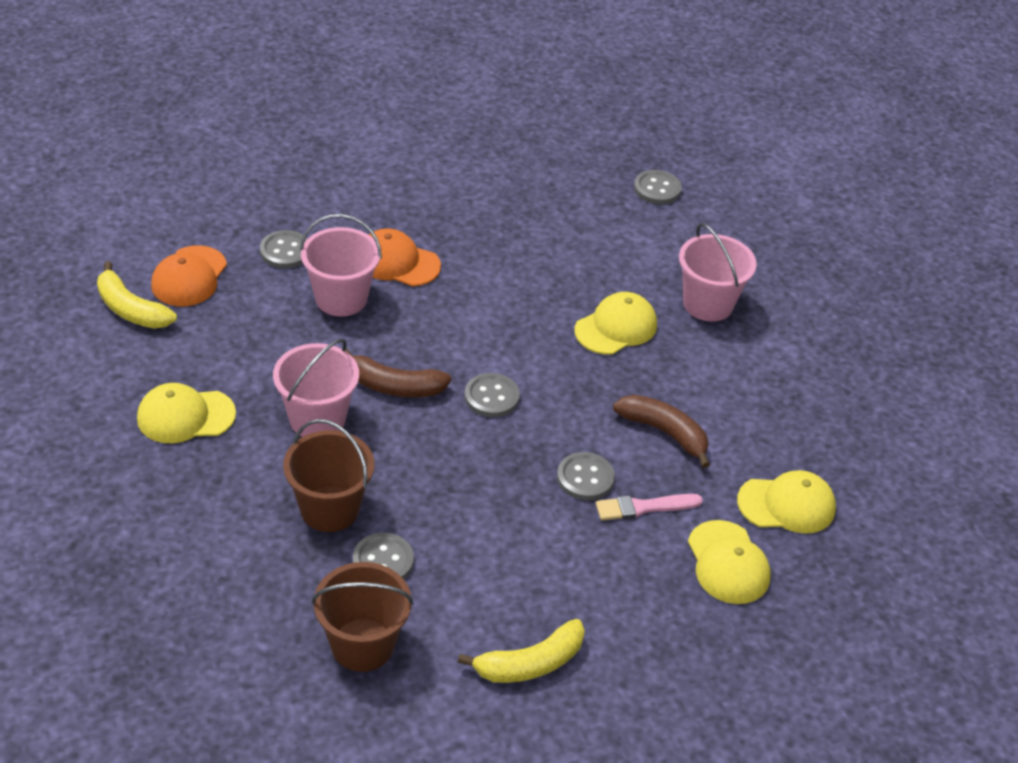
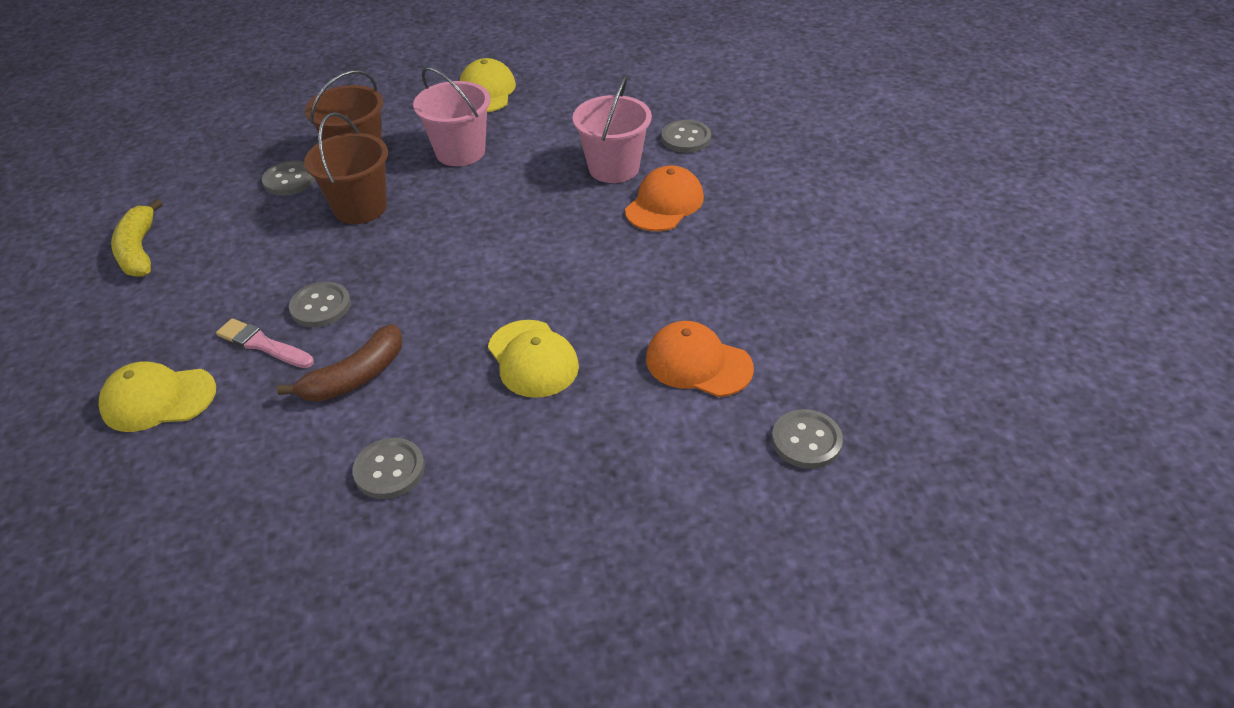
camera: 105 degrees right, 0 degrees up
(131, 309) = (616, 66): yellow banana -> none
(189, 277) = (654, 90): orange cap -> orange cap (698, 363)
(362, 645) = (216, 167): brown bucket -> brown bucket (360, 208)
(394, 386) = (487, 194): brown banana -> none
(491, 397) = (453, 253): grey button -> grey button (389, 470)
(644, 507) = (263, 344): pink brush -> pink brush turned 60 degrees counterclockwise
(708, 304) = (558, 456): pink bucket -> none
(786, 505) = (203, 468): yellow cap -> none

